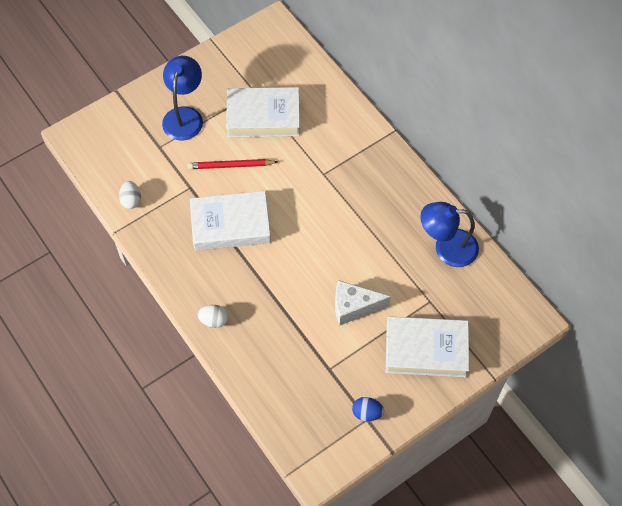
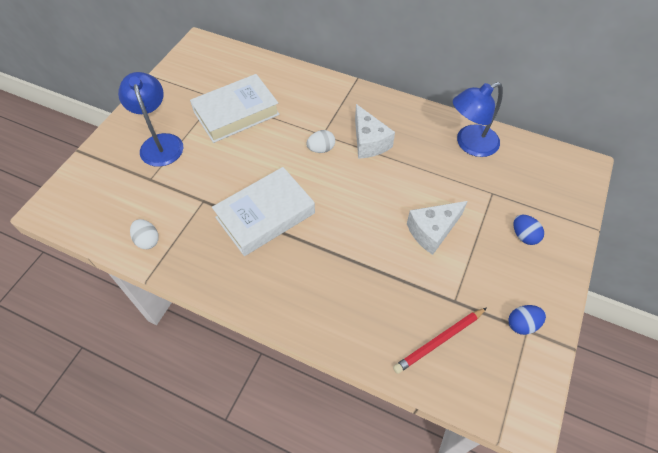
camera: 30 degrees left, 5 degrees down
(214, 320) = (308, 315): white egg -> white egg (321, 149)
(230, 166) = (232, 165): red pencil -> red pencil (439, 341)
(359, 201) = (369, 142): none -> white cheese
(426, 350) = (524, 236): white book -> blue egg

